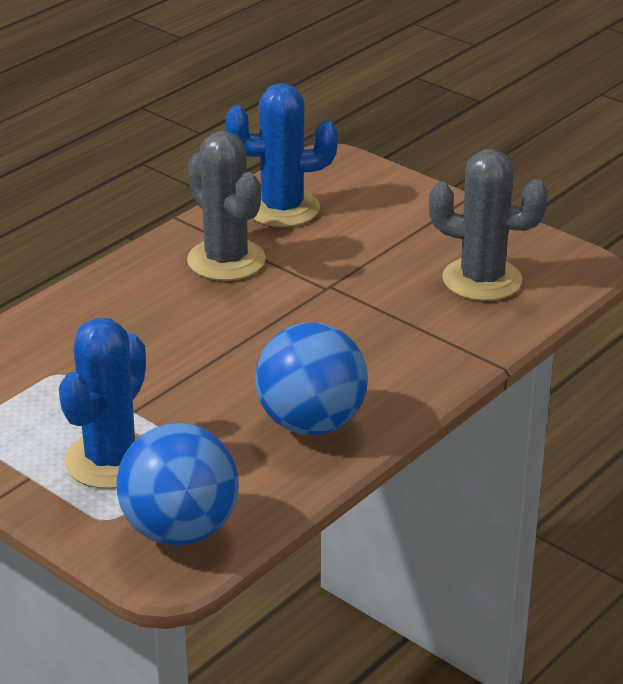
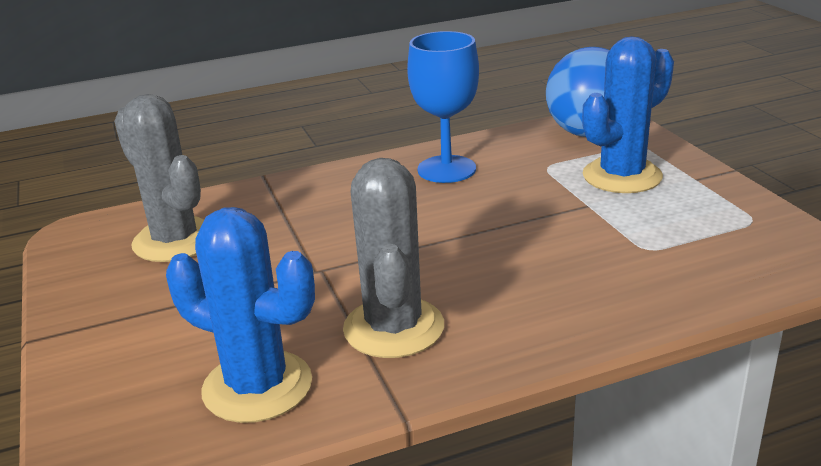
camera: 150 degrees left, 5 degrees down
(311, 423) = (446, 169): blue ball -> blue goblet

